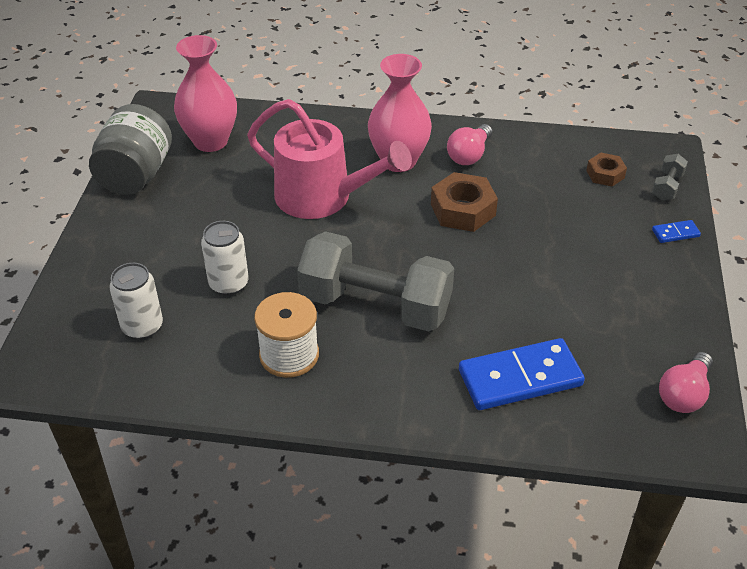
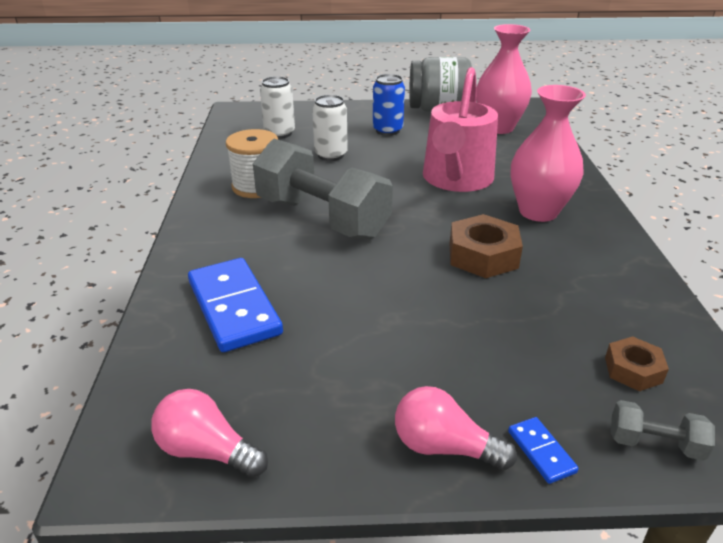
camera: 80 degrees right, 10 degrees down
(179, 227) = (387, 130): none -> blue can
(375, 305) = (322, 218): grey dumbbell -> grey dumbbell turned 60 degrees counterclockwise
(469, 155) = (583, 253): pink light bulb -> pink light bulb (444, 447)

